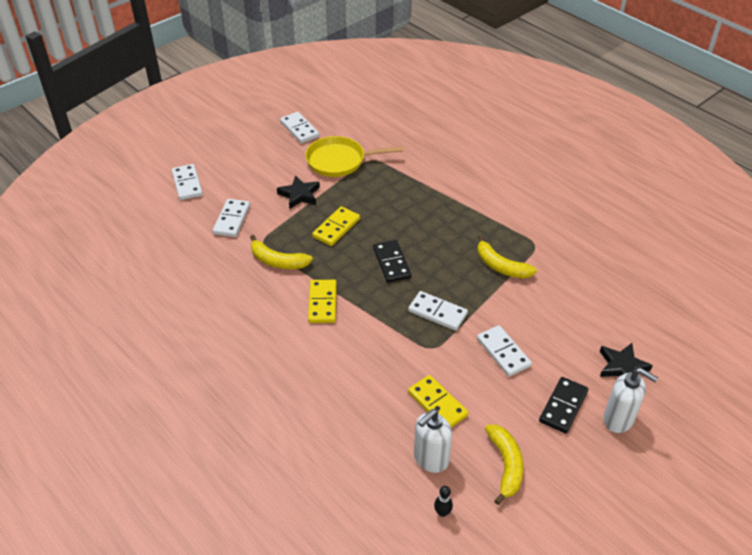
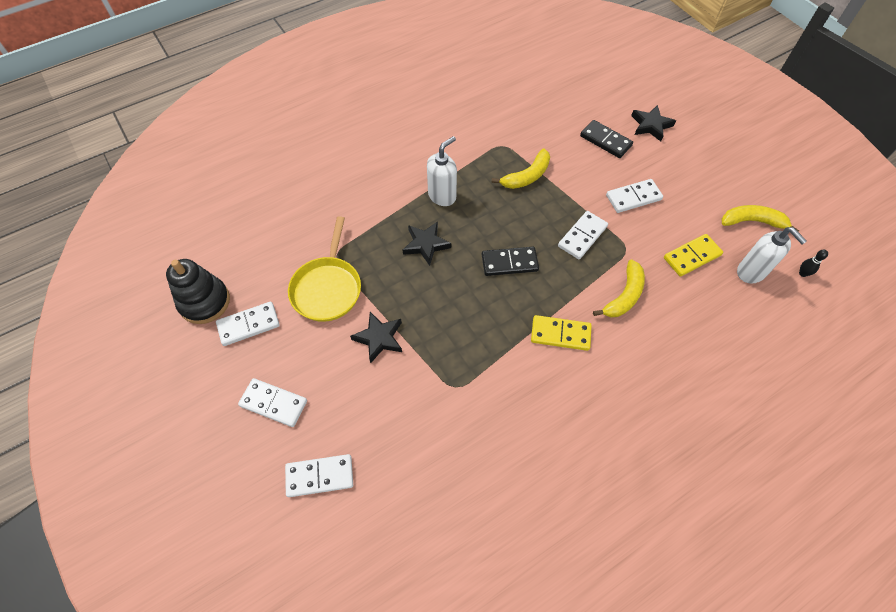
camera: 80 degrees left, 15 degrees up
(232, 219) = (407, 420): white domino -> white domino (273, 403)
(278, 261) = (490, 373): yellow banana -> yellow banana (624, 295)
(314, 106) = (204, 302): none -> black stacking toy
(336, 228) = (446, 306): yellow domino -> none
(397, 208) = (426, 244): none -> black star
(563, 406) = (692, 171): black domino -> black domino (605, 141)
(618, 419) = (703, 141): white soap dispenser -> white soap dispenser (442, 196)

